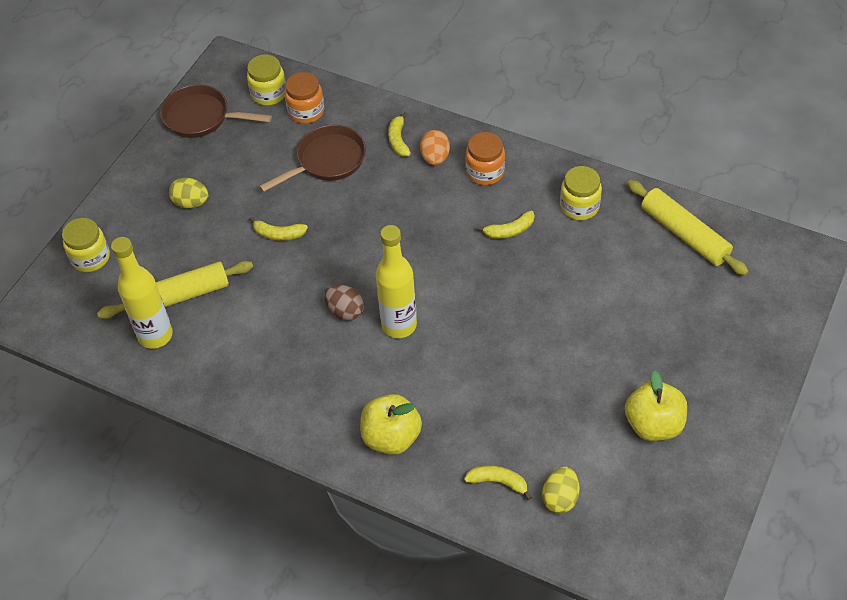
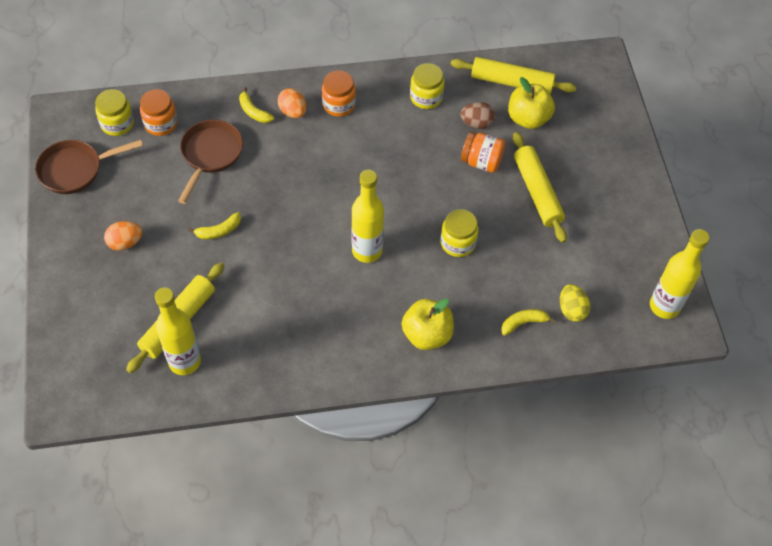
camera: 40 degrees left, 5 degrees up
(90, 257) = (76, 330): yellow jar -> yellow jar (458, 243)
(191, 203) = (125, 243): yellow egg -> orange egg
(345, 311) = (319, 262): brown egg -> brown egg (477, 123)
(509, 230) = (391, 140): yellow banana -> none
(586, 298) = (481, 162): none -> orange jar
(621, 359) = (537, 192): none -> yellow rolling pin
(653, 424) = (591, 225): yellow apple -> yellow apple (528, 118)
(667, 553) = (664, 306): none -> yellow bottle

